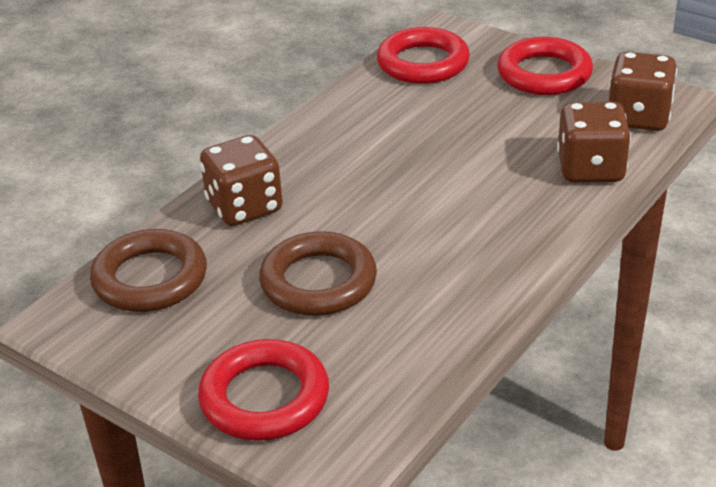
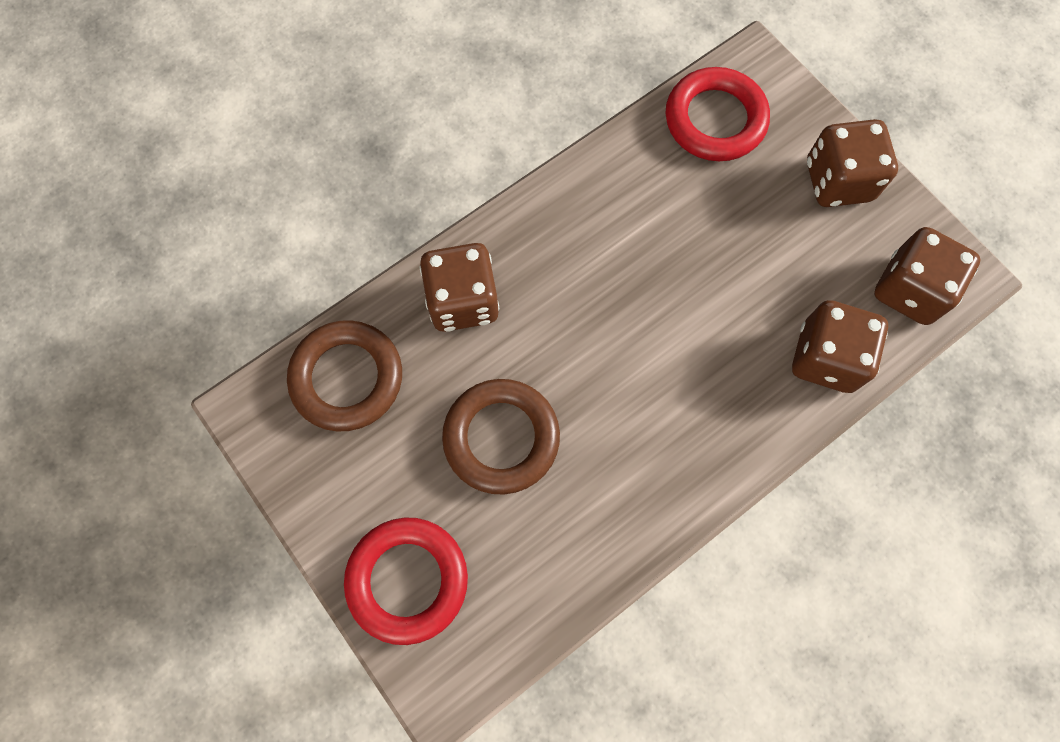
camera: 15 degrees right, 35 degrees up
(544, 74) = (838, 181): red ring -> brown dice

